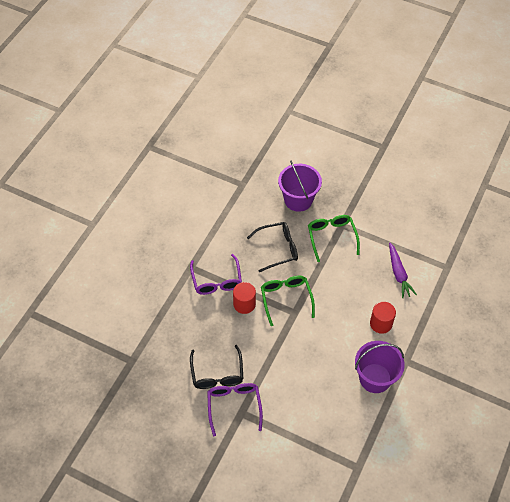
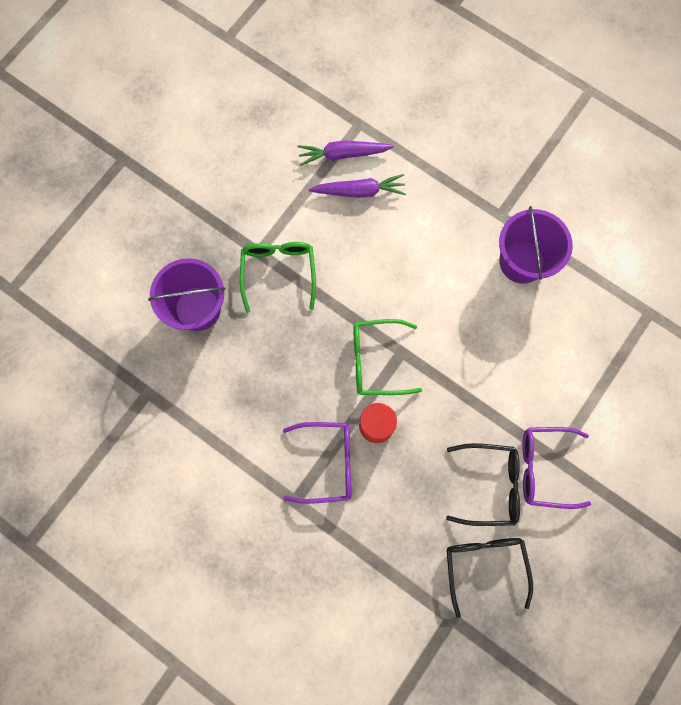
camera: 80 degrees left, 20 degrees up
(278, 249) = (285, 357): black glasses -> black glasses (484, 565)
(331, 237) = (278, 272): green glasses -> green glasses turned 90 degrees clockwise
(381, 323) = (437, 234): red cylinder -> none
(422, 261) = (343, 154): none -> purple carrot

